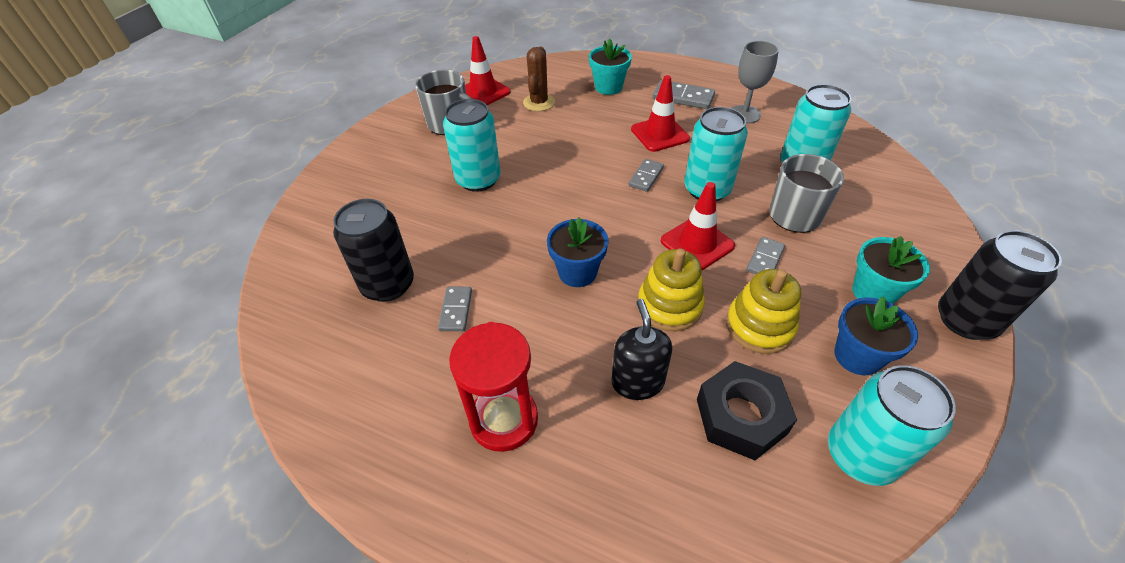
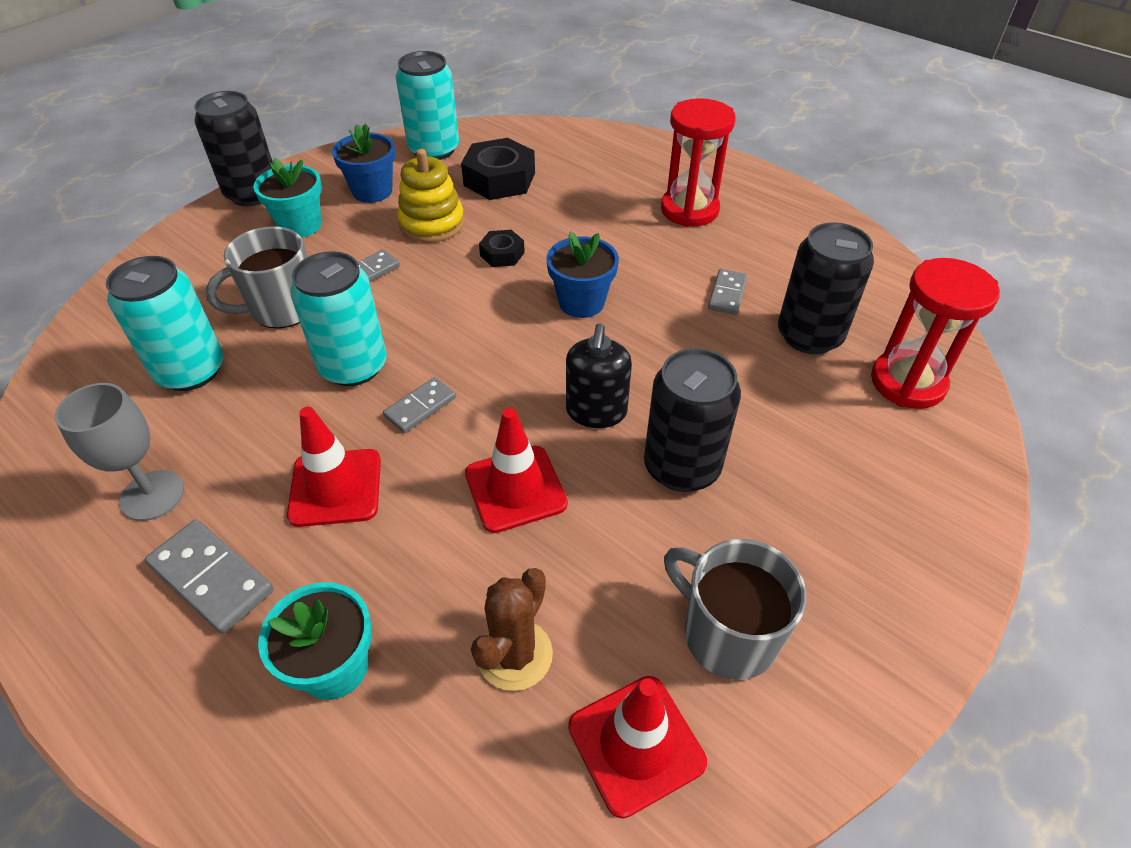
camera: 165 degrees left, 0 degrees up
(320, 262) = (907, 382): none -> red hourglass
(478, 179) = (681, 467): turquoise can -> black can
(637, 382) = (567, 210): black soap dispenser -> black soap dispenser (596, 411)
(669, 306) = (502, 254): yellow stacking toy -> black nut
(697, 243) = (426, 303): red traffic cone -> red traffic cone (515, 489)

